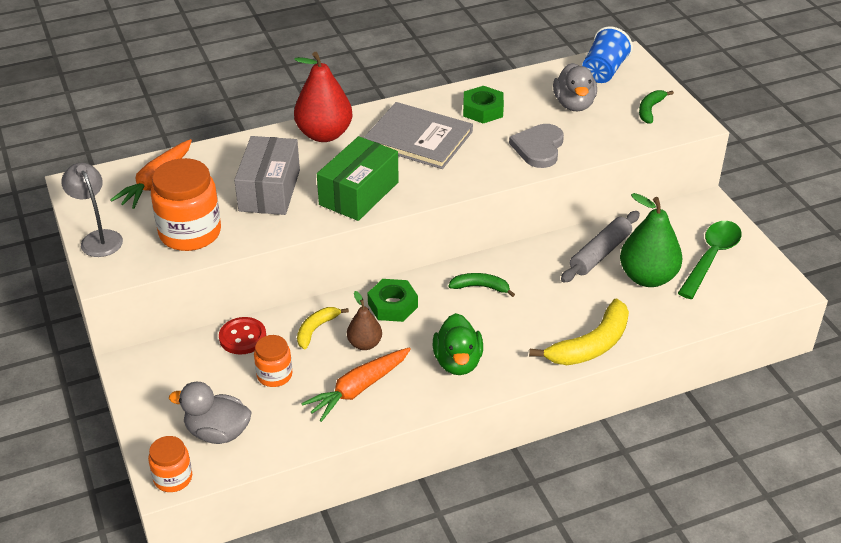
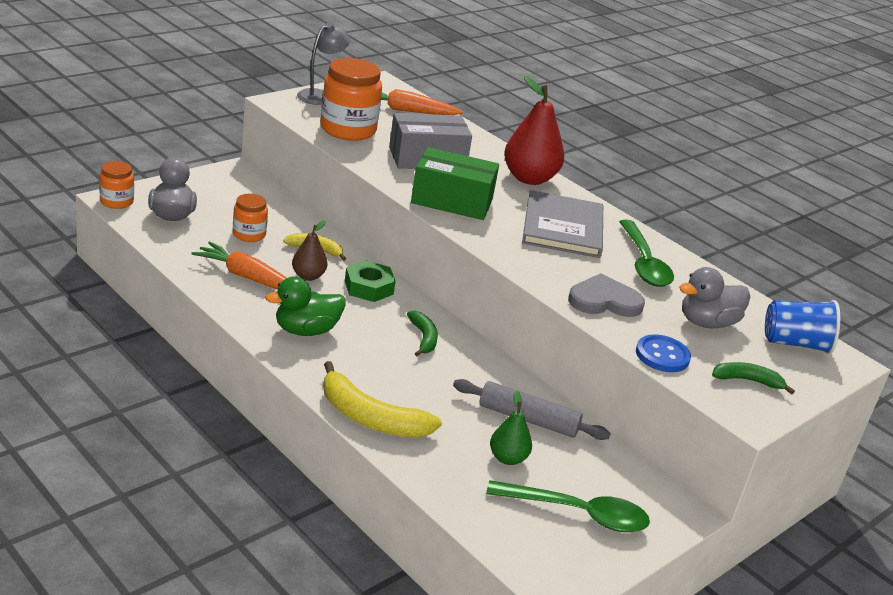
camera: 65 degrees right, 10 degrees down
(242, 337) = (289, 215): red button -> none
(483, 110) = (643, 263): green nut -> green spoon
(617, 140) = (662, 355): none -> blue button
(647, 277) = (507, 458): green pear -> green pear, size x0.55

